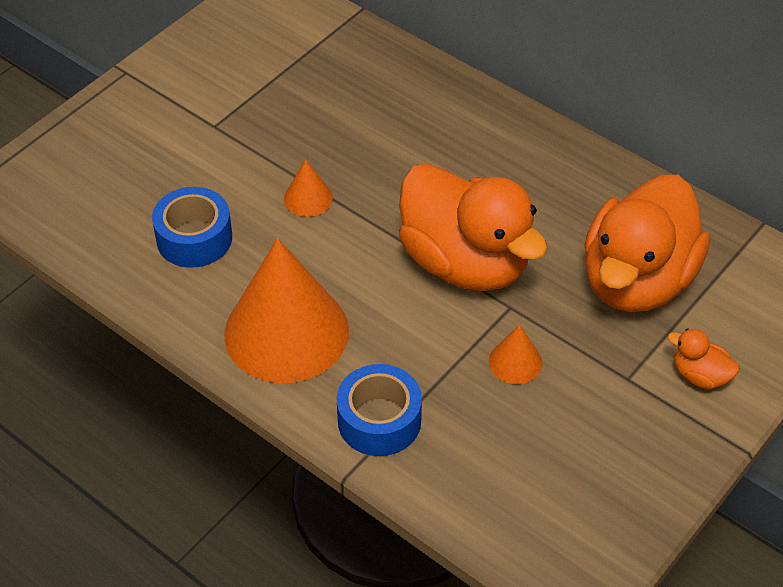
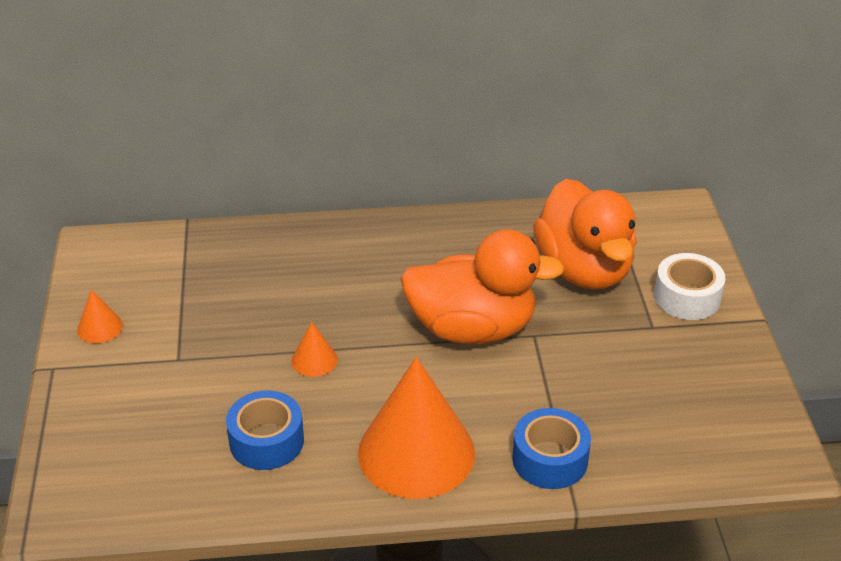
camera: 45 degrees left, 10 degrees down
(515, 362) = (580, 364): orange cone -> orange cone (100, 327)
(700, 376) = (687, 297): orange duck -> white tape

